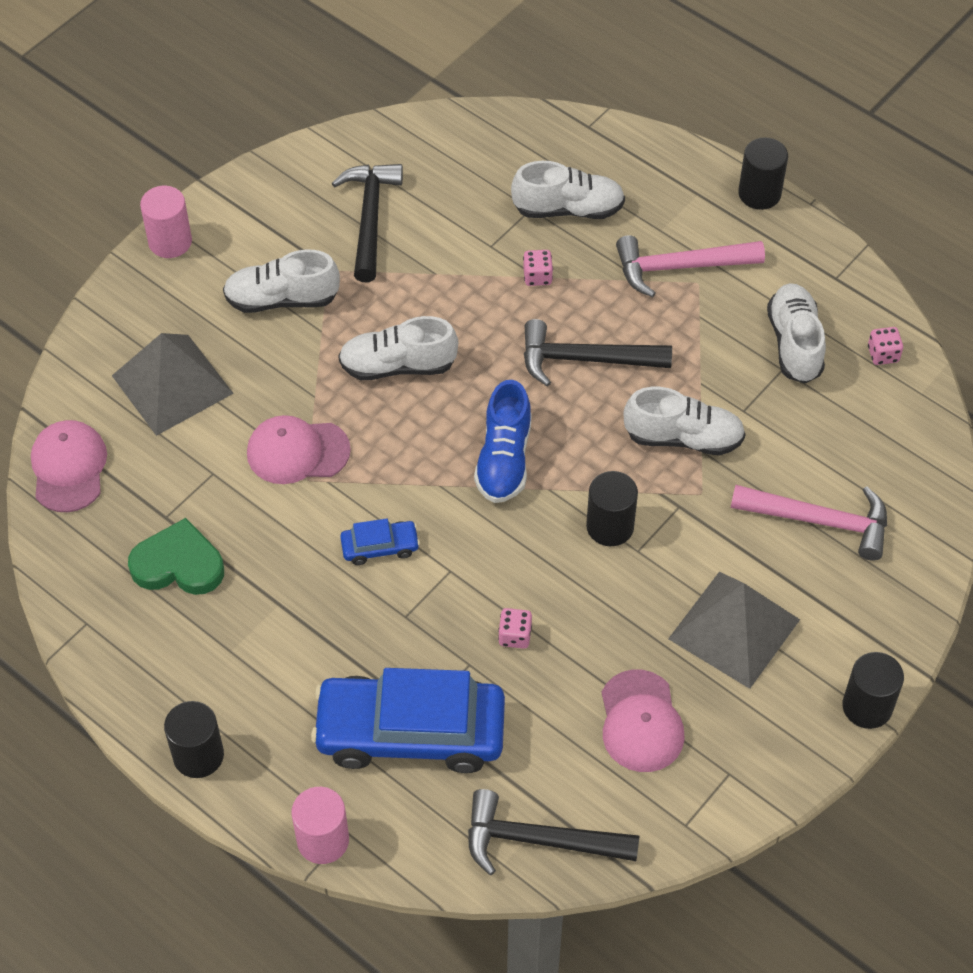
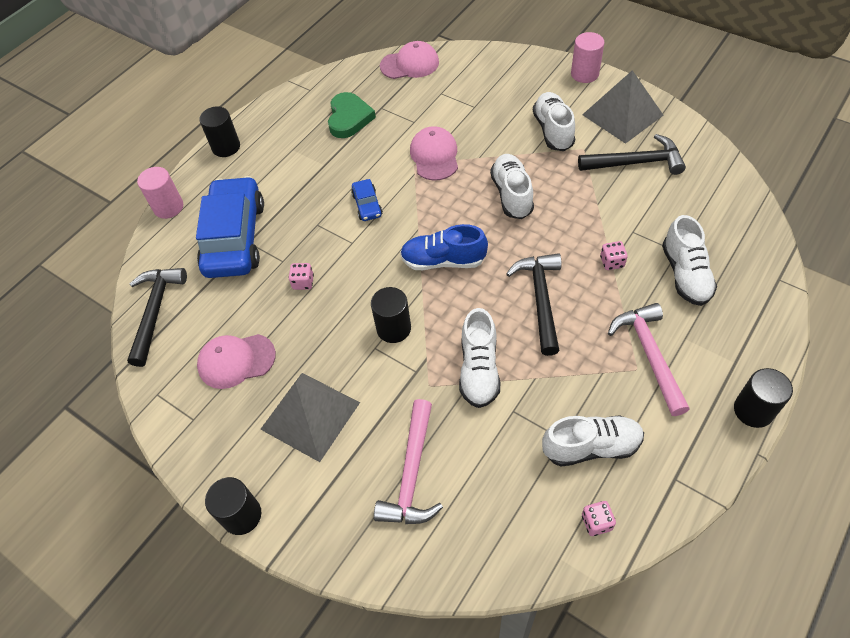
camera: 90 degrees right, 0 degrees up
(172, 384) = (475, 94): grey pyramid -> grey pyramid (622, 115)

